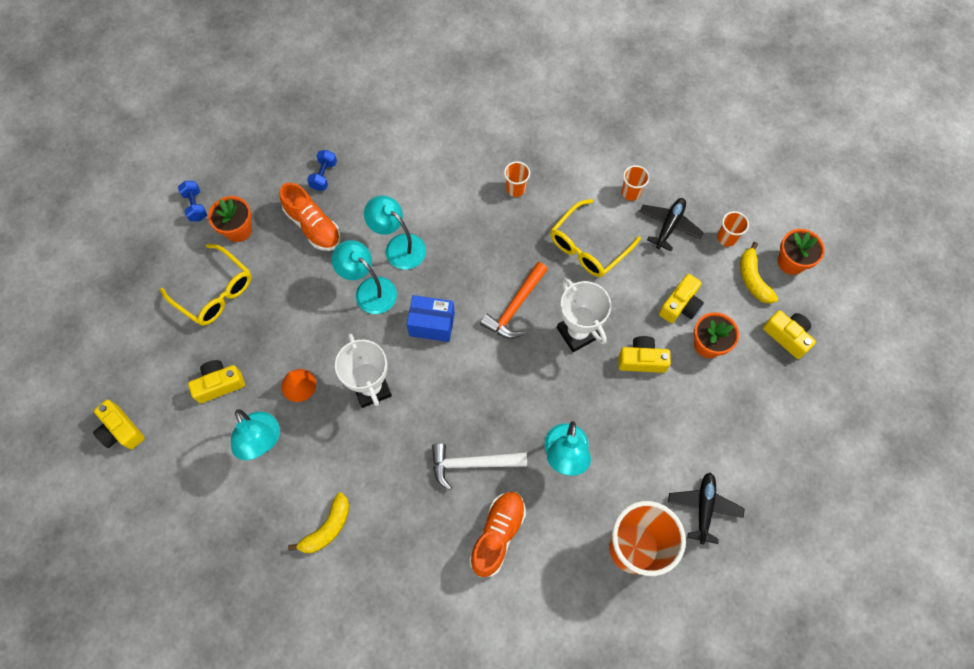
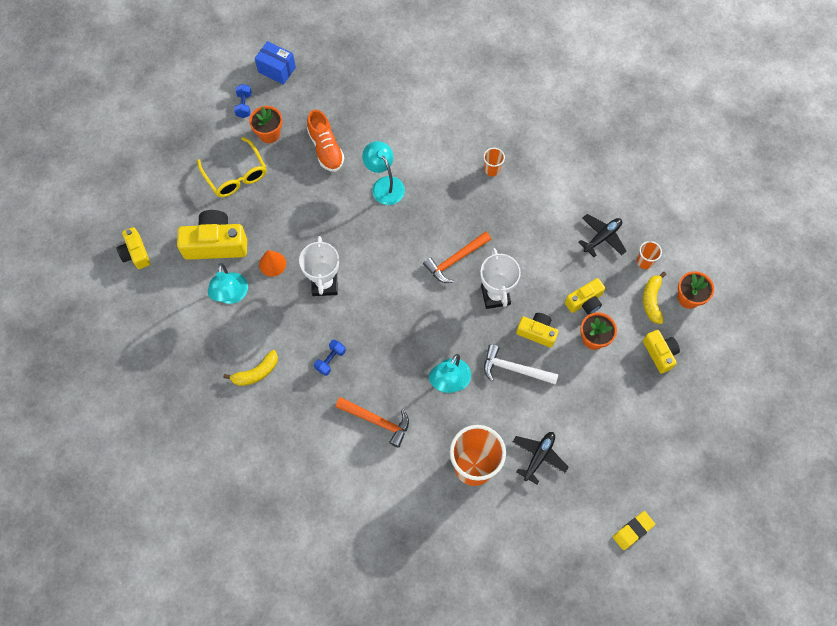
camera: 20 degrees right, 0 degrees up
(219, 384) = (216, 244): yellow camera -> yellow camera, size x1.69
(324, 175) = (348, 112): blue dumbbell -> blue dumbbell (330, 360)
(369, 290) = (350, 210): turquoise lamp -> none
(432, 324) = (387, 252): blue box -> blue box (277, 70)
(472, 464) = (378, 364): white hammer -> white hammer (514, 369)
(498, 534) = (377, 421): orange shoe -> orange hammer
(588, 247) = (530, 233): yellow glasses -> none
(631, 192) = (582, 201): orange cup -> none
(846, 557) = (633, 531): none -> yellow eraser

